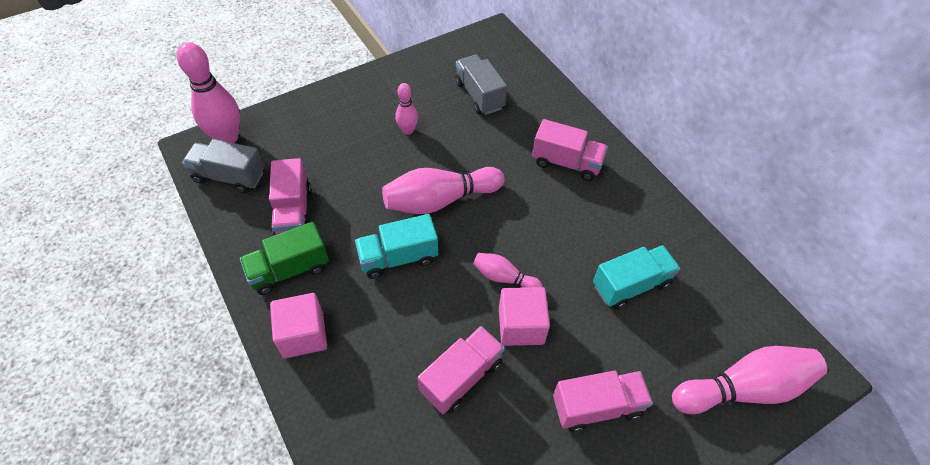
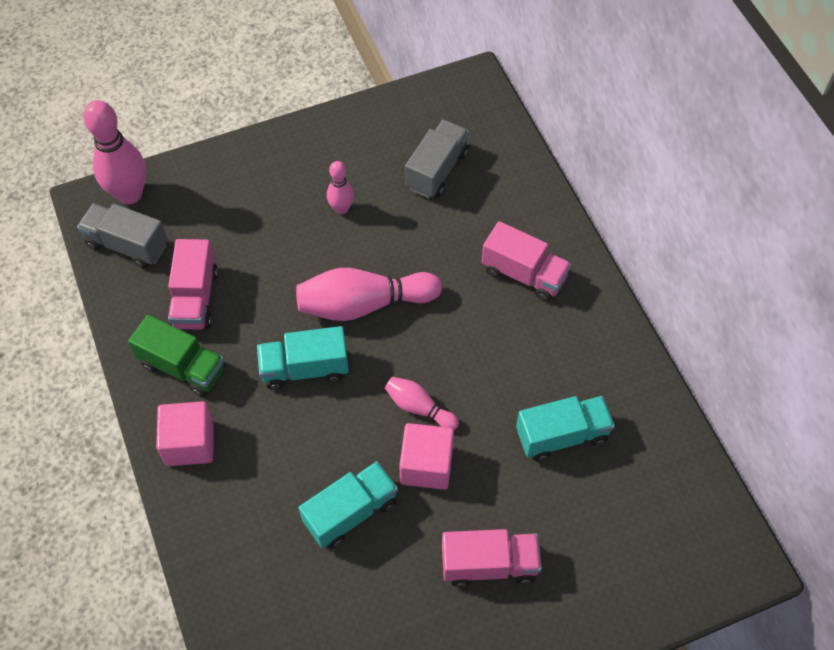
camera: 10 degrees right, 5 degrees up
(289, 270) = (183, 367): green truck -> green truck turned 135 degrees counterclockwise
(461, 377) = (351, 512): pink truck -> turquoise truck
(479, 95) = (437, 170): grey truck -> grey truck turned 45 degrees clockwise
(743, 388) = (655, 568): pink bowling pin -> none

